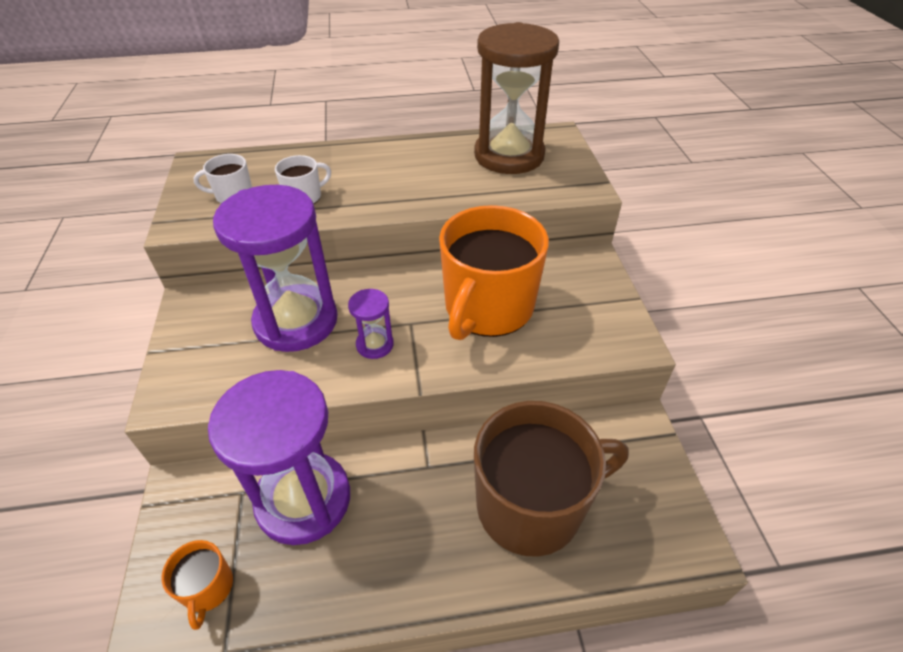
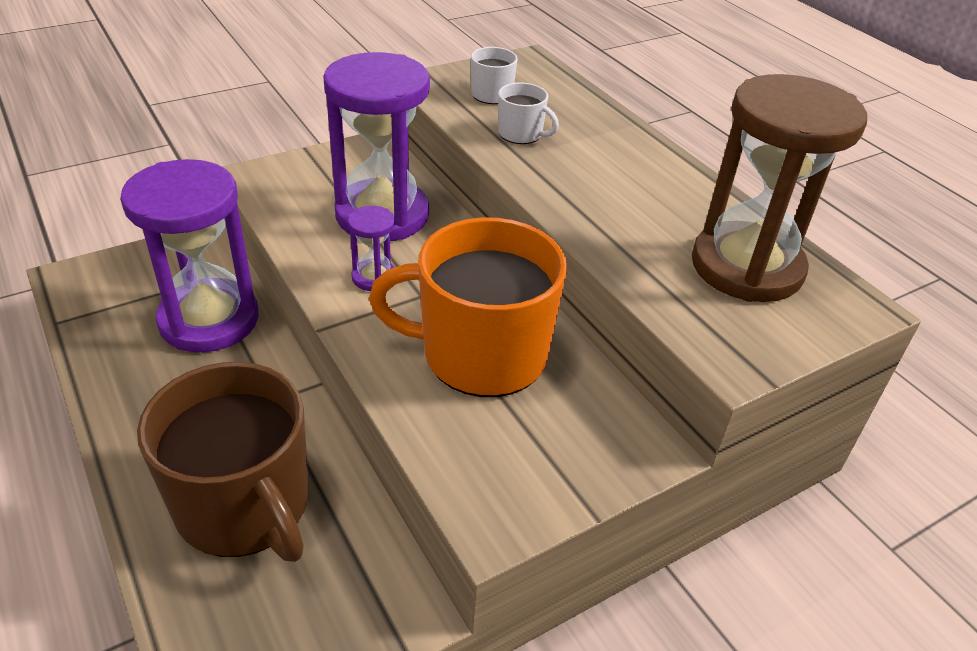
camera: 65 degrees right, 5 degrees down
(208, 588) = (111, 292): orange mug -> none

